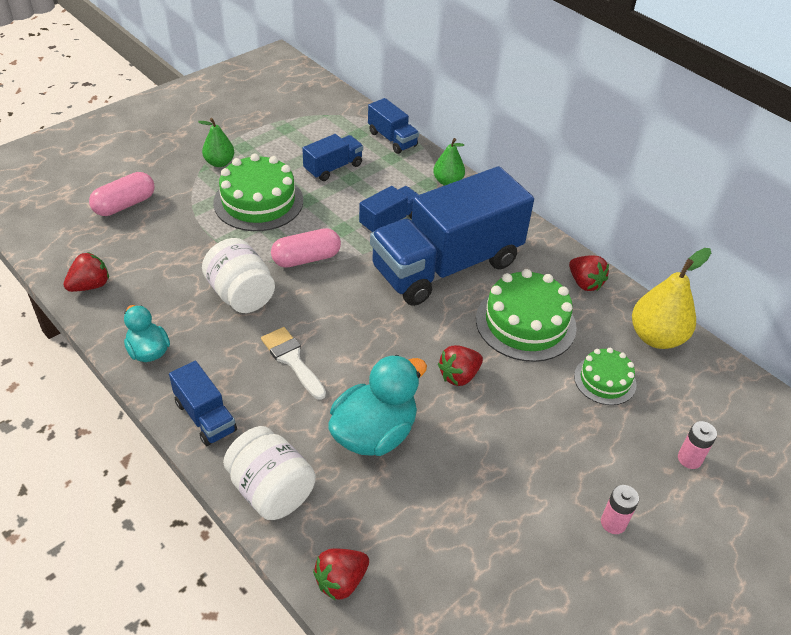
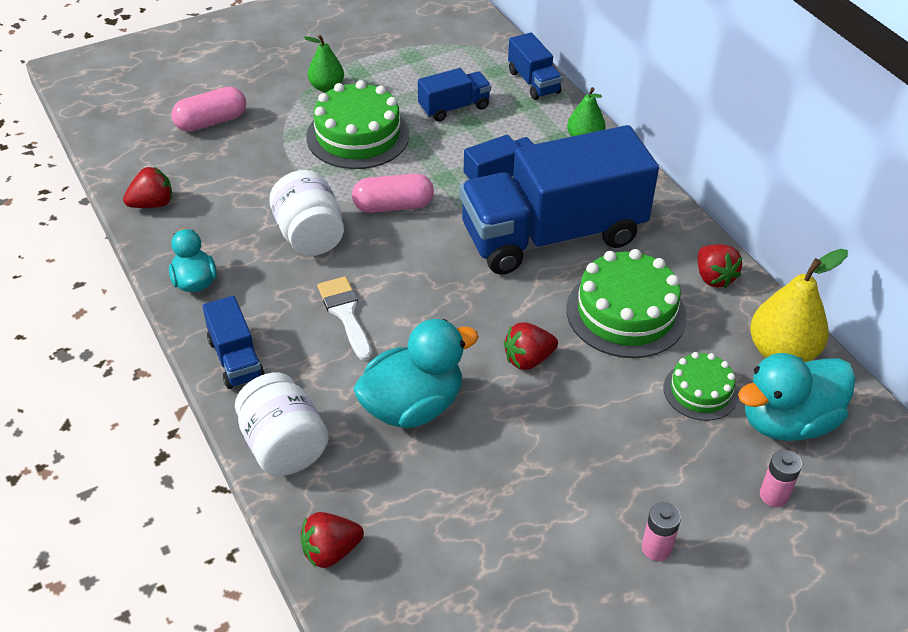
camera: 15 degrees right, 0 degrees up
(679, 394) = (787, 421): none -> turquoise duck

